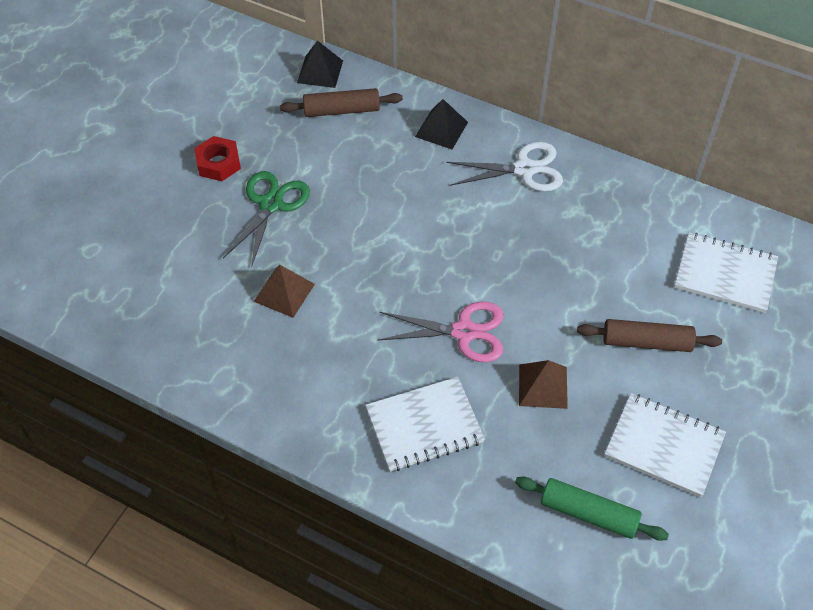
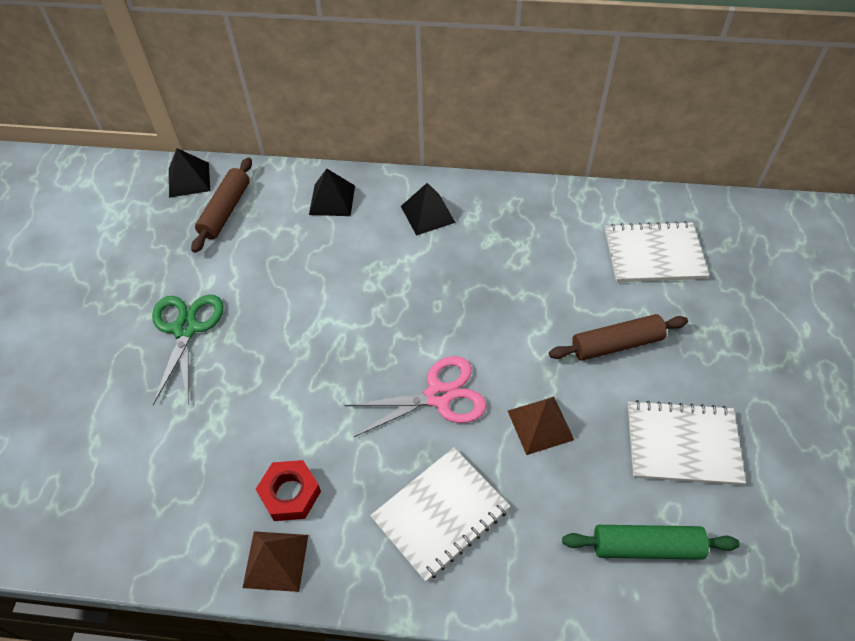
camera: 20 degrees left, 0 degrees up
(218, 163) = (113, 303): red nut -> red nut (290, 493)
(284, 292) = (234, 419): brown pyramid -> brown pyramid (275, 561)
(342, 110) = (225, 211): brown rolling pin -> brown rolling pin turned 45 degrees counterclockwise
(524, 169) = (427, 214): white scissors -> black pyramid

